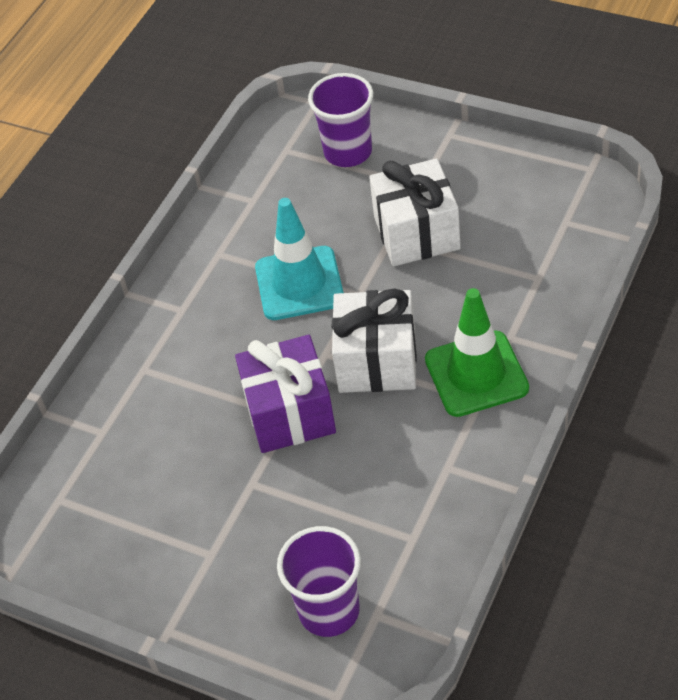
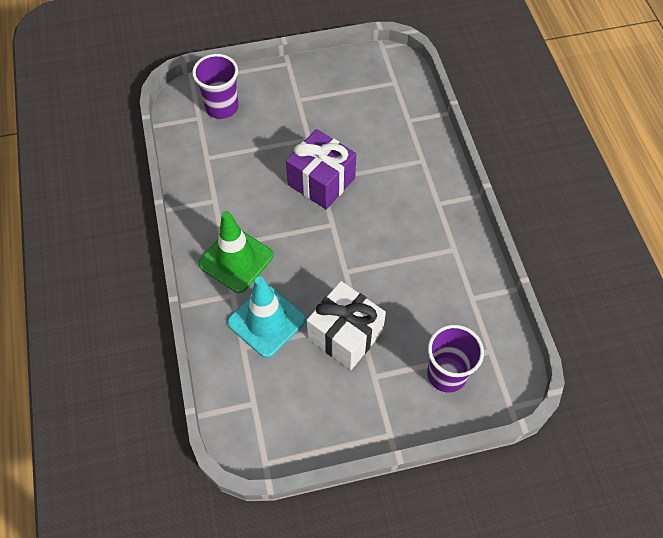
camera: 135 degrees right, 10 degrees up
(299, 283) = (386, 257): turquoise traffic cone -> turquoise traffic cone (266, 321)
(377, 361) = (298, 235): white gift -> none

